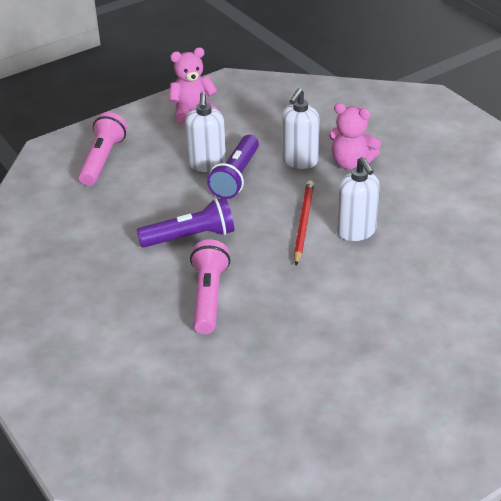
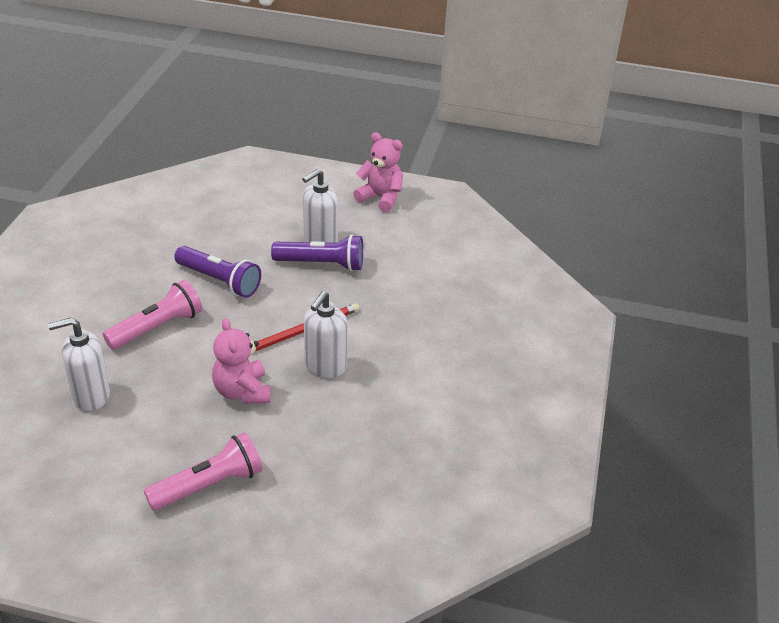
camera: 45 degrees right, 0 degrees up
(103, 160) = (265, 190): pink flashlight -> pink flashlight (209, 485)
(236, 177) = (322, 264): purple flashlight -> purple flashlight turned 150 degrees counterclockwise
(299, 161) = (385, 286): white soap dispenser -> white soap dispenser (90, 396)
(351, 163) = (418, 317): pink teddy bear -> pink teddy bear (242, 391)

